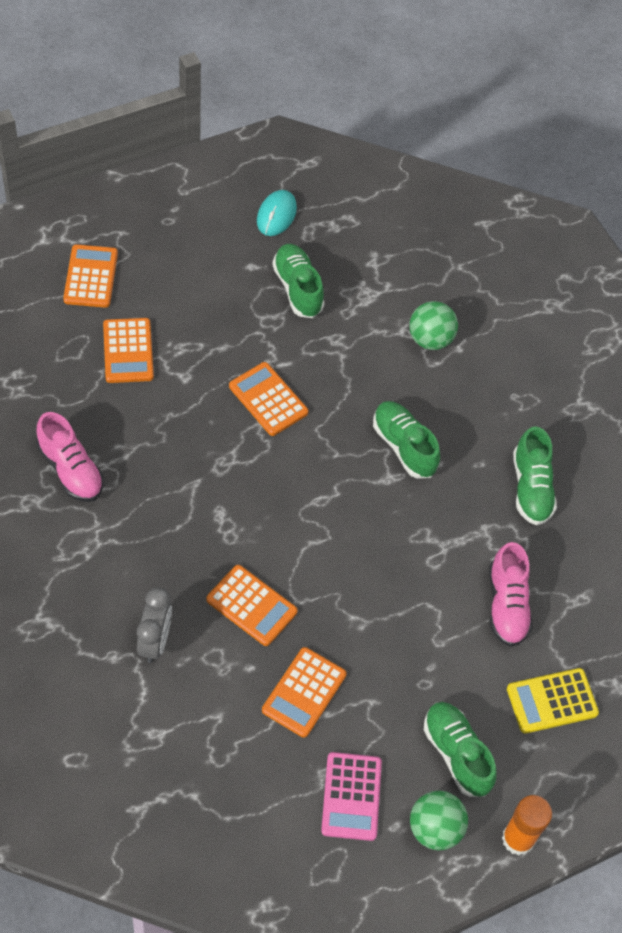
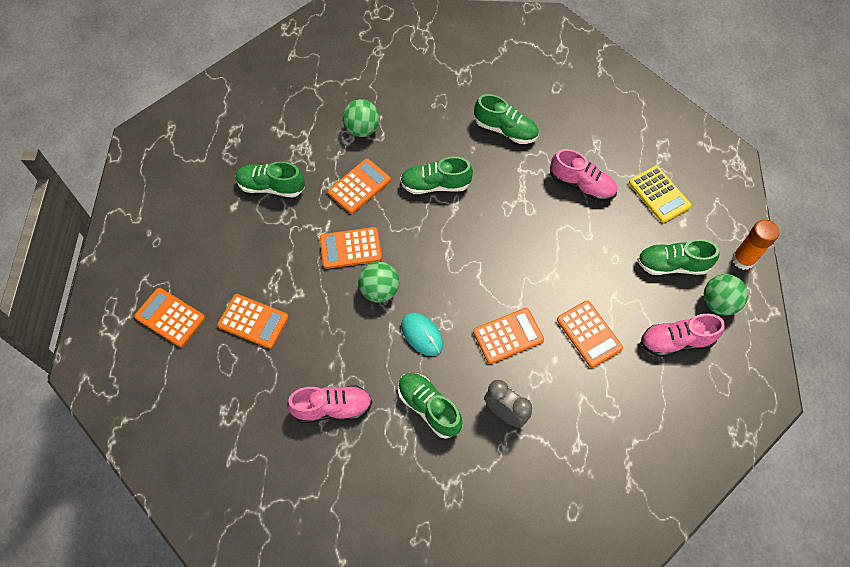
camera: 55 degrees left, 5 degrees up
(120, 562) = (429, 408): none -> green shoe
(233, 451) = (379, 290): none -> green ball
(276, 215) = (200, 170): turquoise mouse -> turquoise mouse (422, 335)
(351, 796) = (676, 341): pink calculator -> pink shoe
(352, 371) = (359, 186): none -> orange calculator
(552, 701) = (659, 194): yellow calculator -> yellow calculator turned 45 degrees counterclockwise

